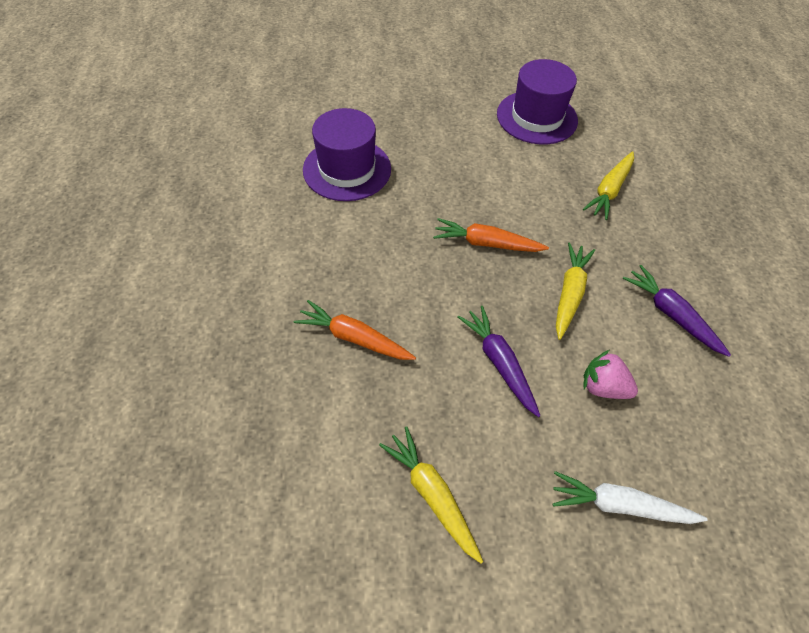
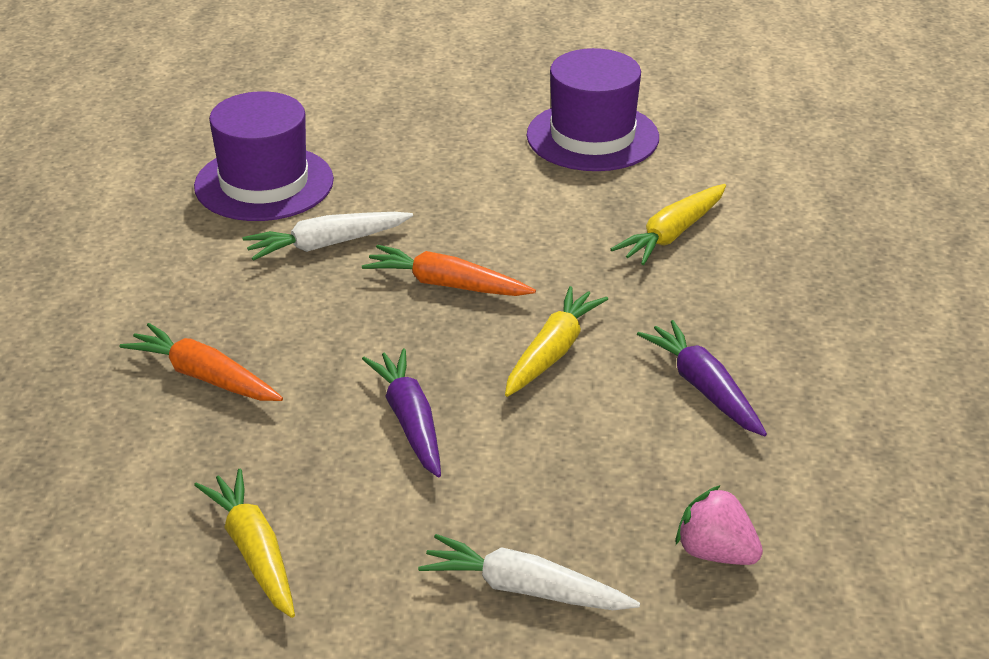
camera: 10 degrees right, 20 degrees down
(401, 216) = (326, 244): none -> white carrot
(603, 387) = (557, 461): pink strawberry -> pink strawberry (716, 553)

